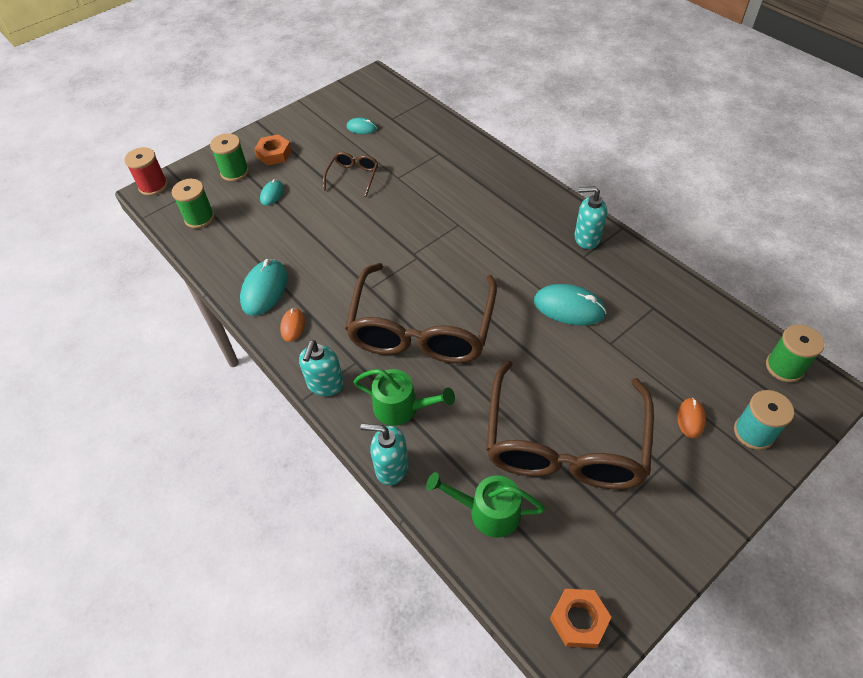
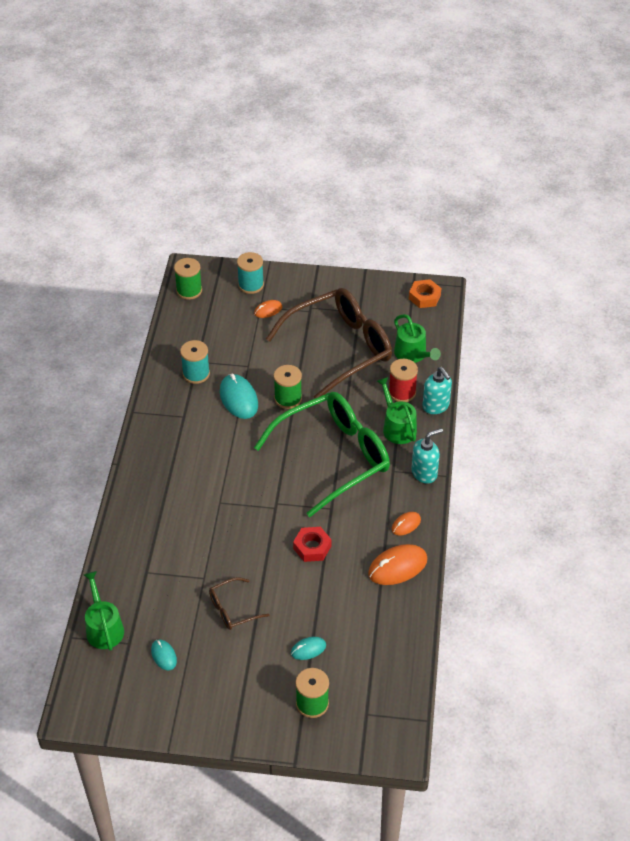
camera: 135 degrees left, 5 degrees down
(153, 186) = (390, 752): red spool -> red spool (402, 392)
(199, 218) = (384, 676): green spool -> green spool (288, 399)
(264, 289) = (397, 567): turquoise mouse -> orange mouse
(274, 154) = (261, 694): orange nut -> none
(348, 251) = (312, 547): none -> red nut
(418, 113) = (104, 628): none -> green watering can
(421, 329) = (333, 457): brown glasses -> green glasses
(586, 238) = (163, 424): turquoise soap dispenser -> none
(635, 296) = (196, 374): none -> turquoise spool

